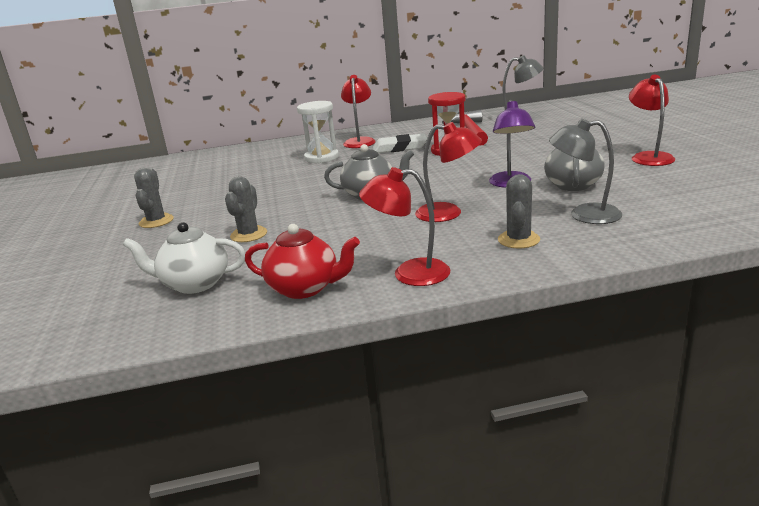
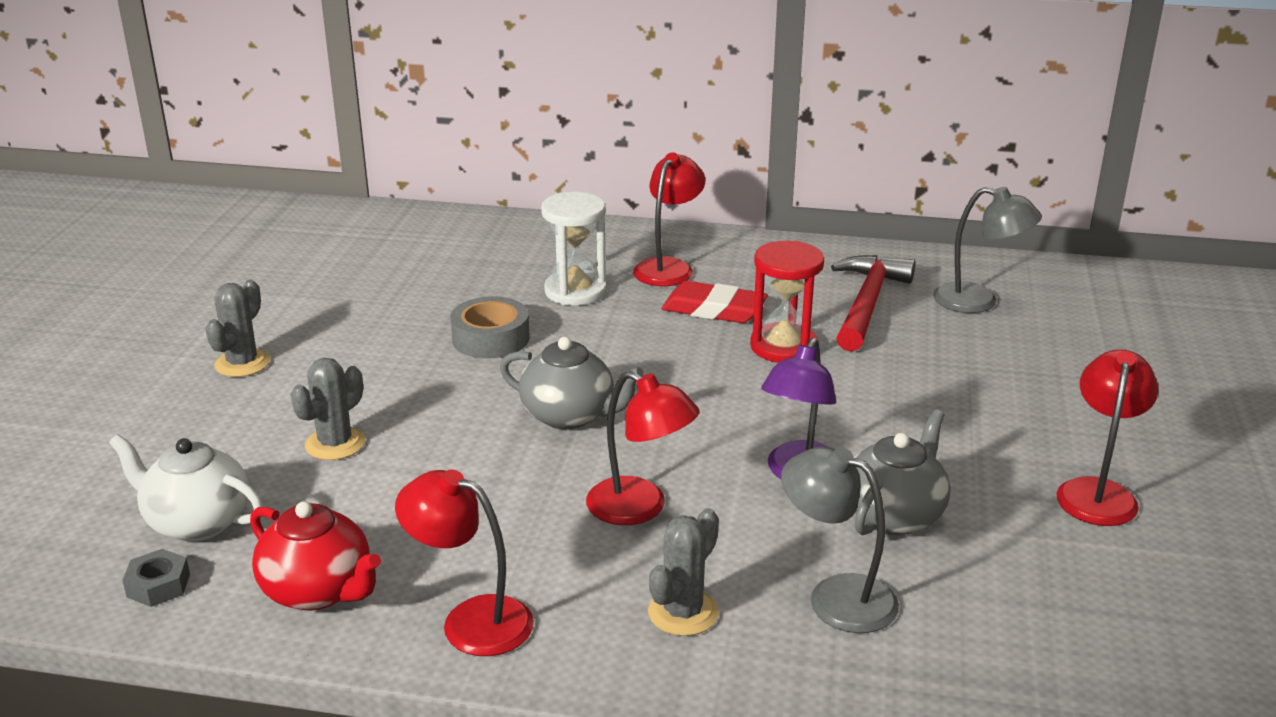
camera: 20 degrees right, 5 degrees up
(197, 315) = (158, 585): none -> grey nut
(295, 181) = (491, 338): none -> grey tape
(400, 148) = (714, 310): white eraser -> red eraser

